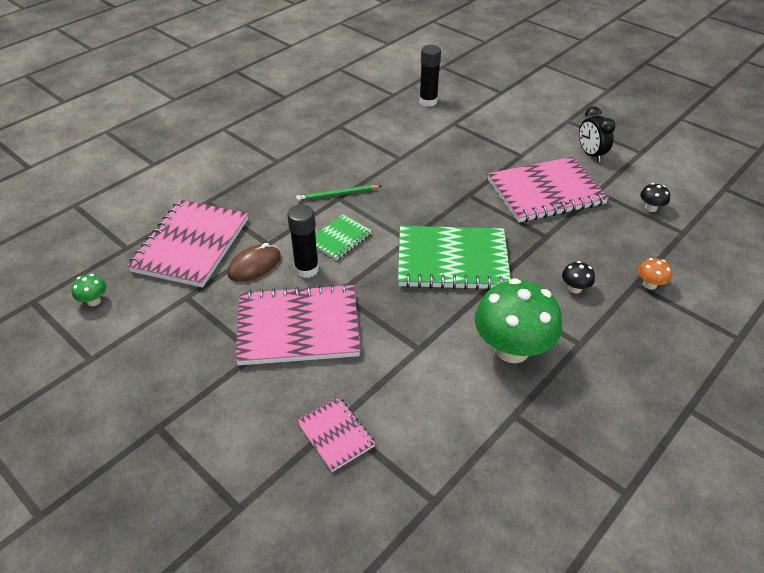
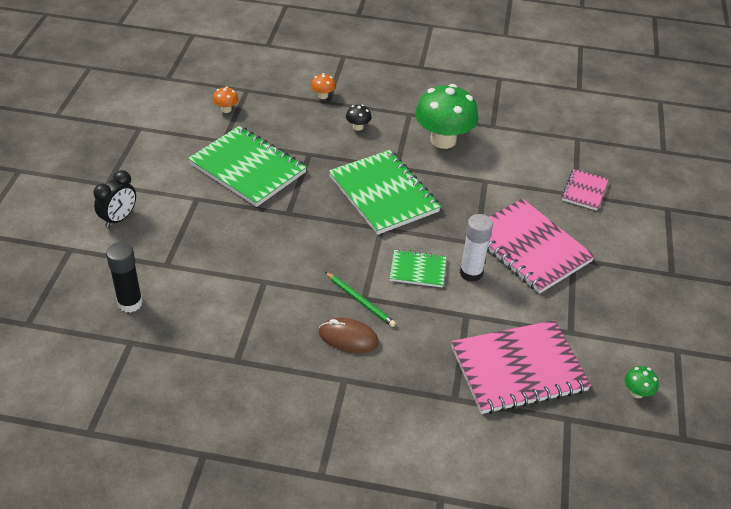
camera: 125 degrees left, 0 degrees up
(254, 265) = (498, 308): brown mouse -> brown mouse (348, 338)
(306, 269) = (471, 273): black glue stick -> white glue stick
(545, 192) = (247, 168): pink notebook -> green notebook
(590, 154) = (164, 156): black clock -> black clock (119, 219)
(650, 208) = (226, 109): black mushroom -> orange mushroom

